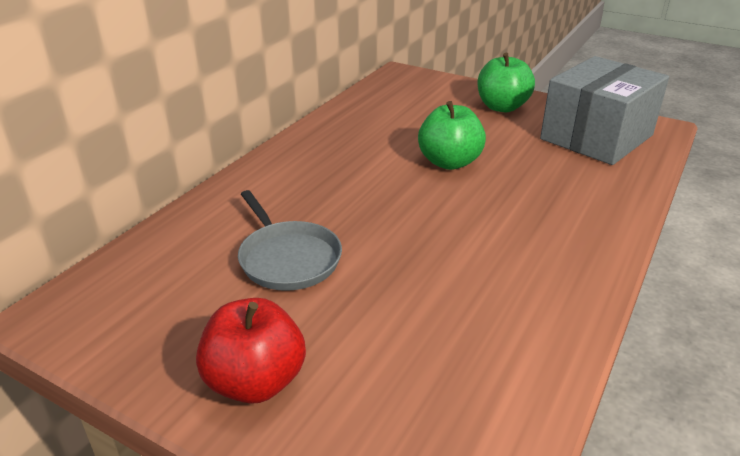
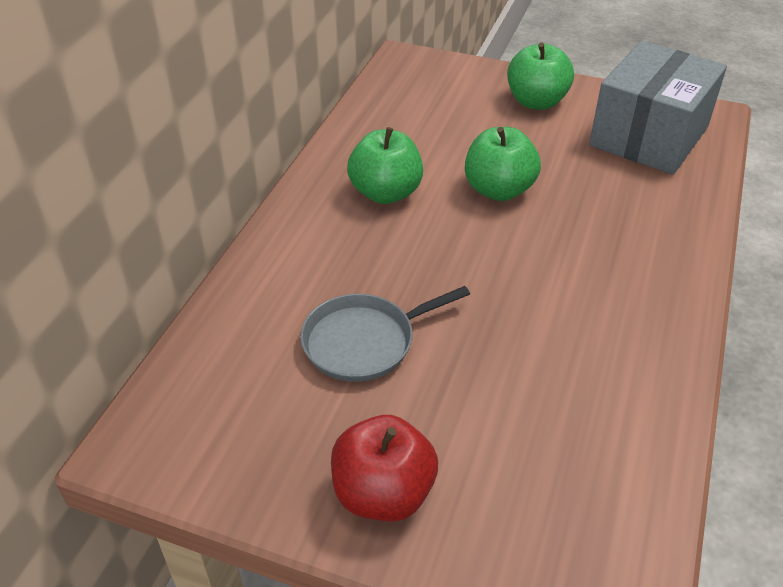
camera: 10 degrees left, 10 degrees up
(288, 258) = (364, 342): grey pan -> grey pan turned 105 degrees clockwise
(350, 156) = (385, 193): none -> green apple

